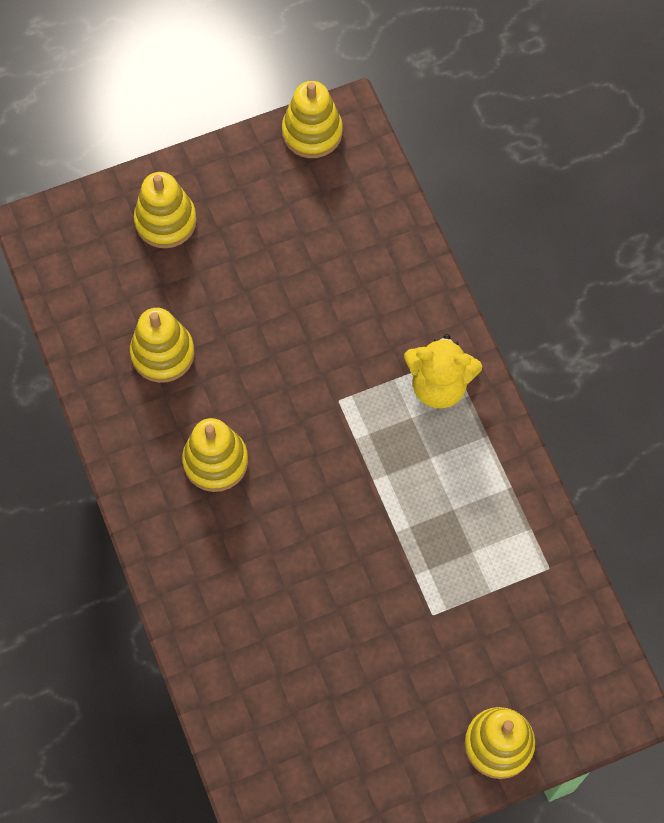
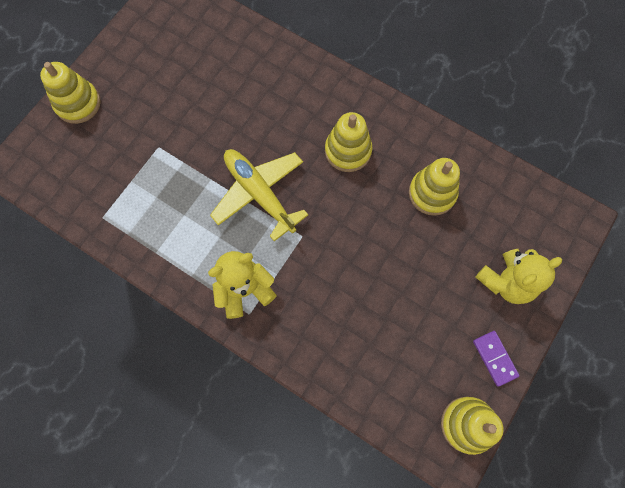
camera: 145 degrees right, 5 degrees up
(165, 221) = (506, 281): yellow stacking toy -> yellow teddy bear
(239, 166) = (494, 358): none -> purple domino
(352, 478) = (259, 193): none -> yellow plane

